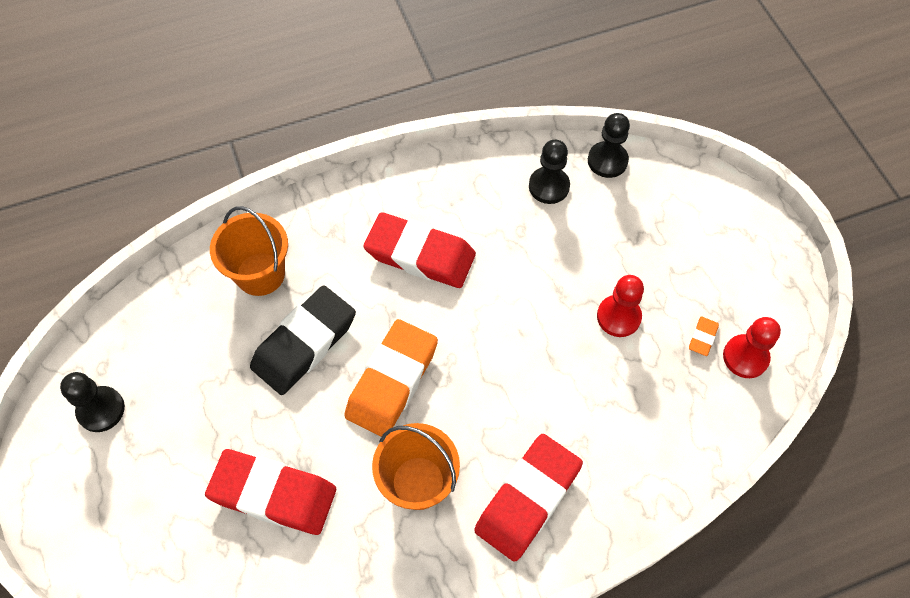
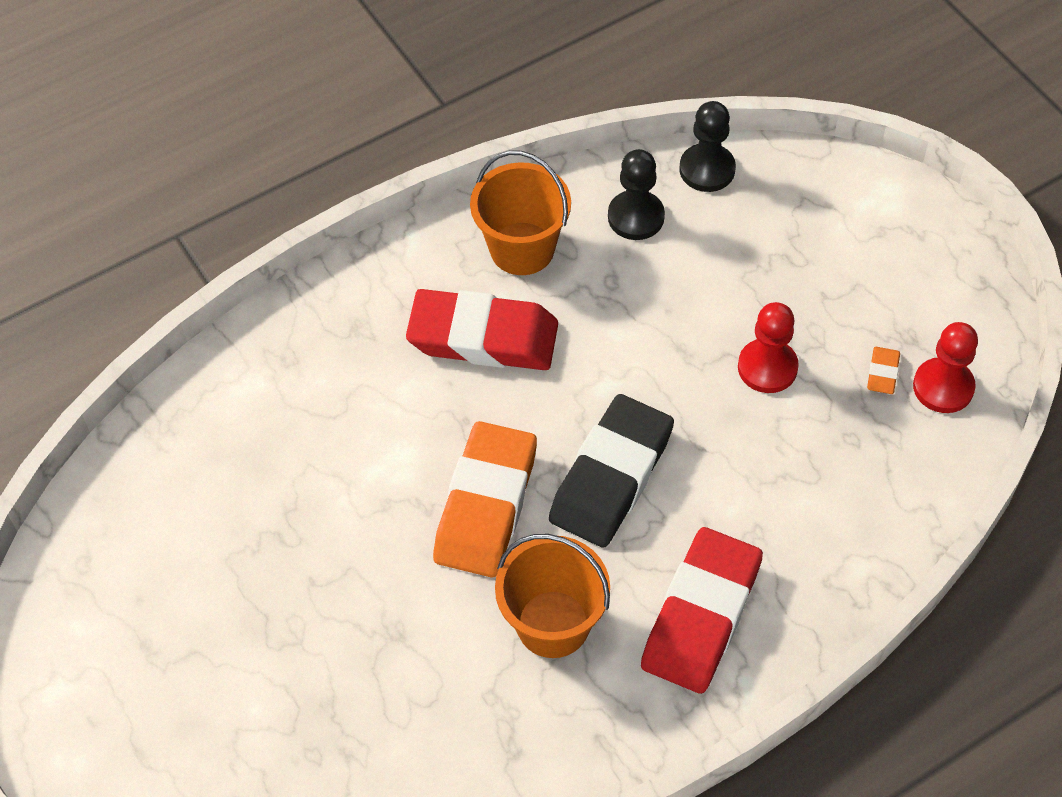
camera: 10 degrees left, 5 degrees down
(101, 410) = (98, 617): black pawn -> none
(260, 274) = (270, 402): orange bucket -> orange bucket (522, 248)
(273, 494) = (364, 676): red eraser -> none
(304, 343) = (355, 480): black eraser -> black eraser (611, 477)

